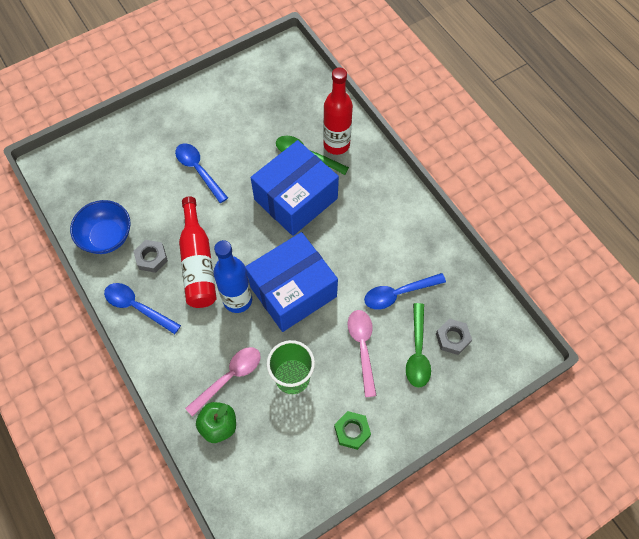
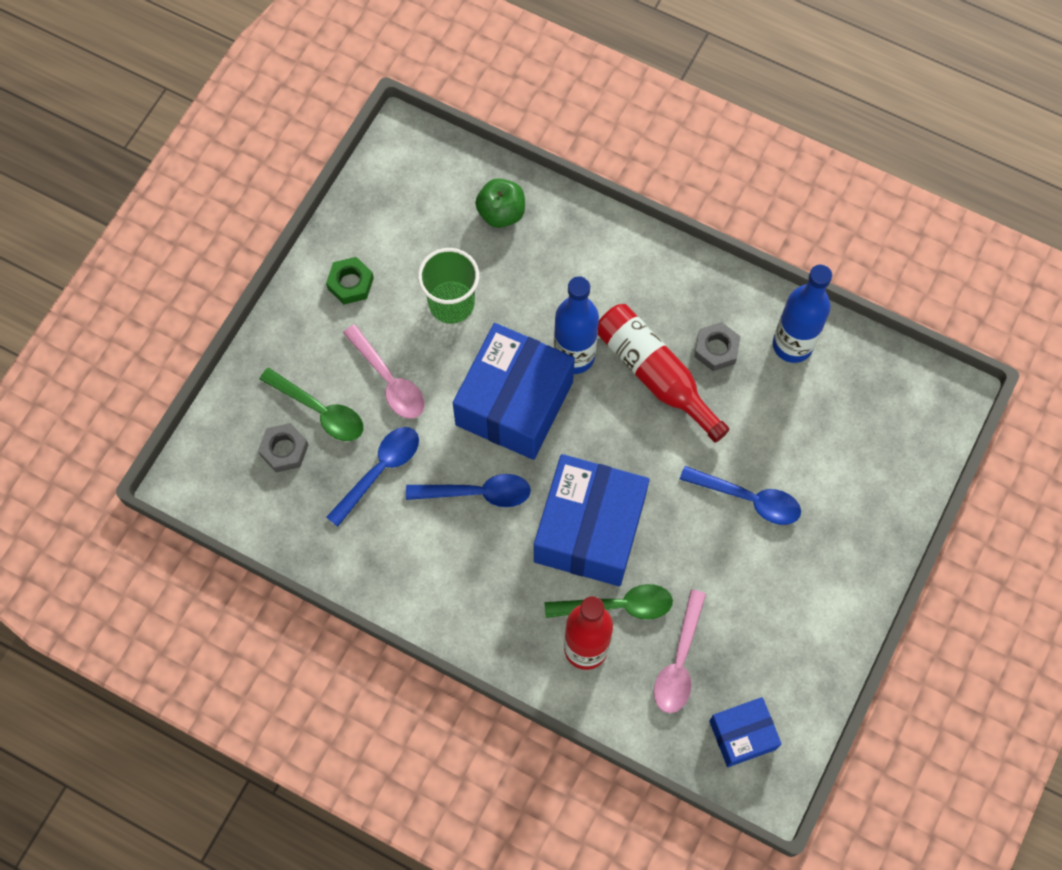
camera: 150 degrees right, 5 degrees up
(107, 237) = (792, 345): blue bowl -> blue bottle
(137, 307) = (686, 284): blue spoon -> blue spoon (477, 493)
(229, 377) = (523, 266): pink spoon -> pink spoon (679, 661)
(284, 73) = (742, 735): none -> blue box
(417, 352) = (319, 410): green spoon -> green spoon turned 150 degrees clockwise

